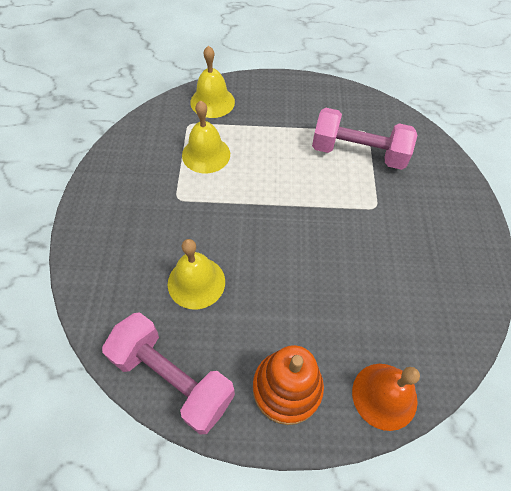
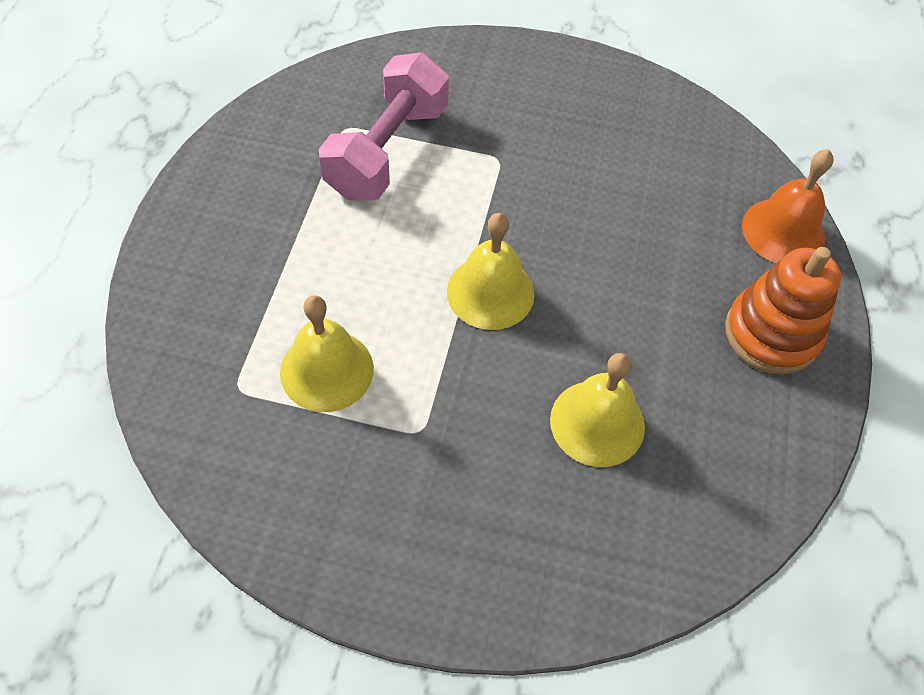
camera: 80 degrees left, 0 degrees up
(172, 379) = (754, 475): pink dumbbell -> none
(212, 102) = (189, 339): yellow bell -> yellow bell (490, 292)

